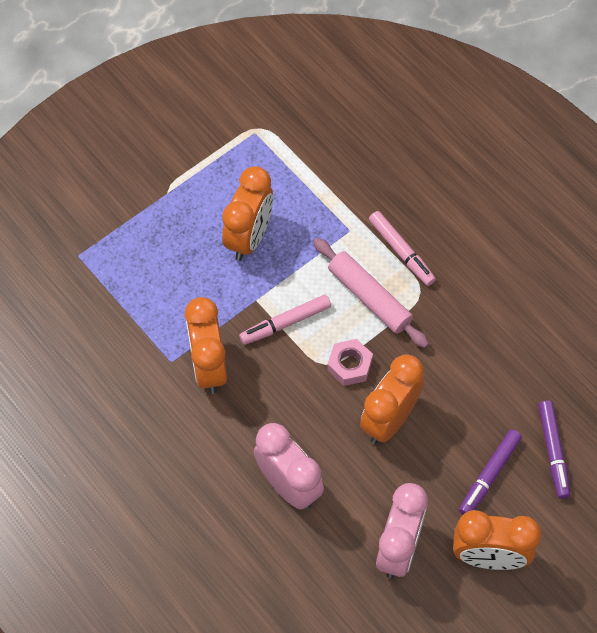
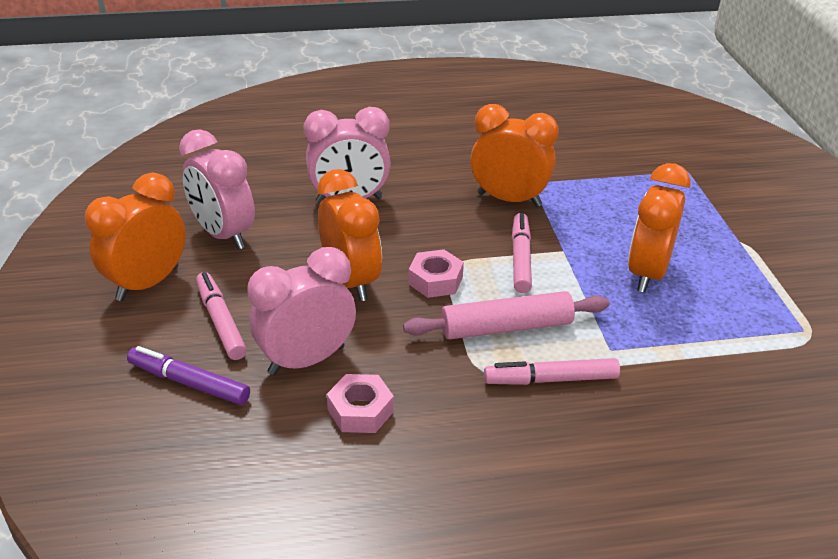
camera: 120 degrees right, 25 degrees down
(249, 237) = (647, 273): orange clock -> orange clock turned 60 degrees clockwise
(484, 397) = (306, 360): none -> pink clock
(489, 475) = (221, 322): purple marker -> pink marker
(502, 340) = (360, 410): none -> pink nut

